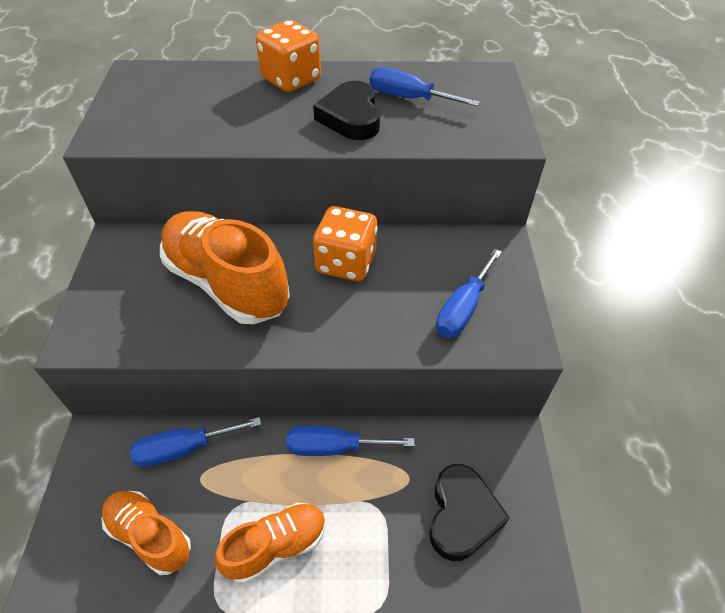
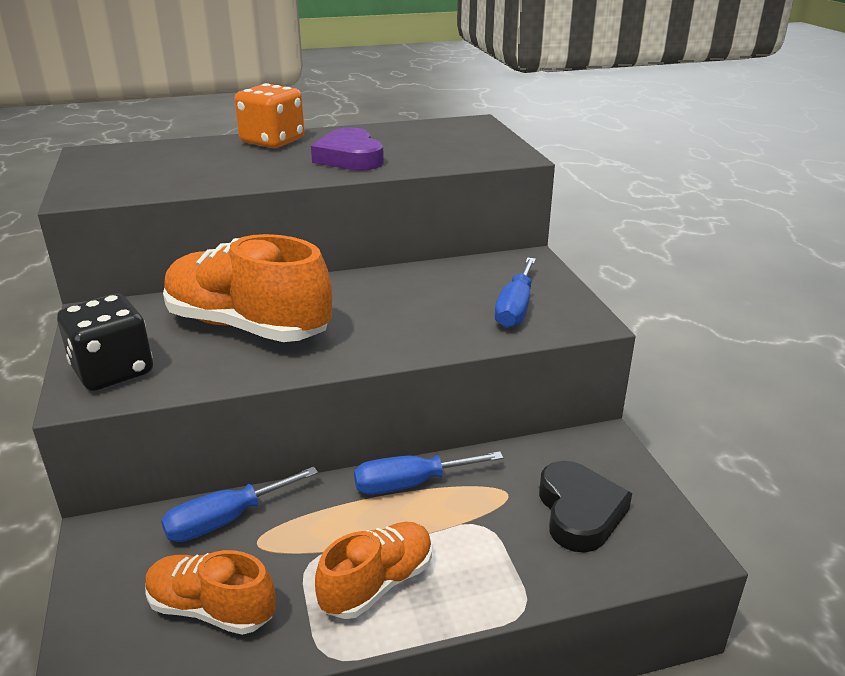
camera: 15 degrees left, 20 degrees down
(108, 316) = (113, 371): none -> black dice
(346, 262) = (375, 294): orange dice -> none
(351, 117) = (350, 158): black heart -> purple heart
(408, 98) = (401, 142): blue screwdriver -> none

